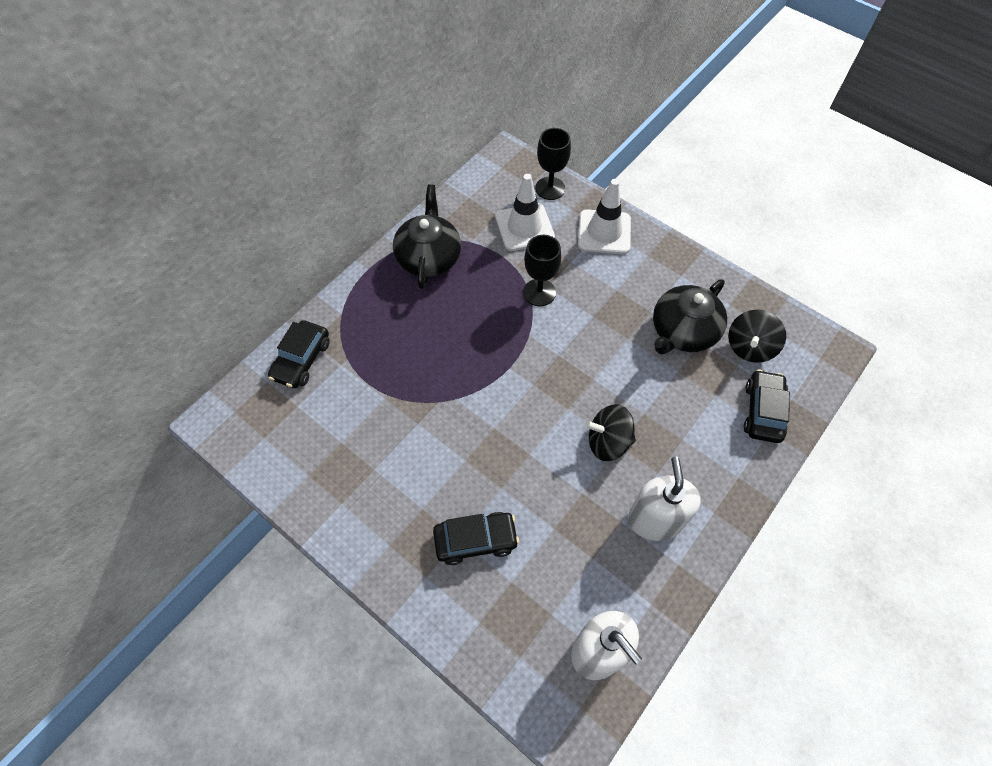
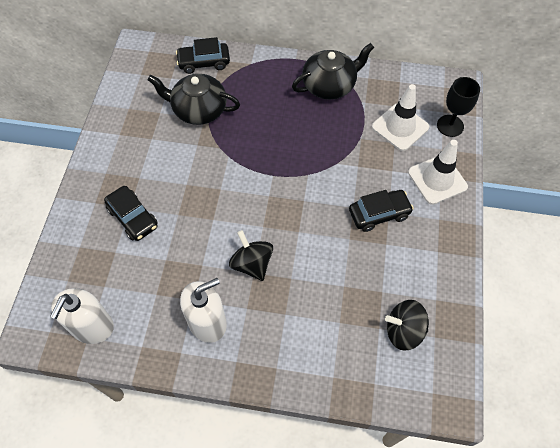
camera: 60 degrees right, 0 degrees up
(539, 292) = (349, 163): black goblet -> none
(683, 332) = (383, 275): black teapot -> black teapot (198, 110)
(763, 411) = (348, 365): black car -> black car (379, 214)

